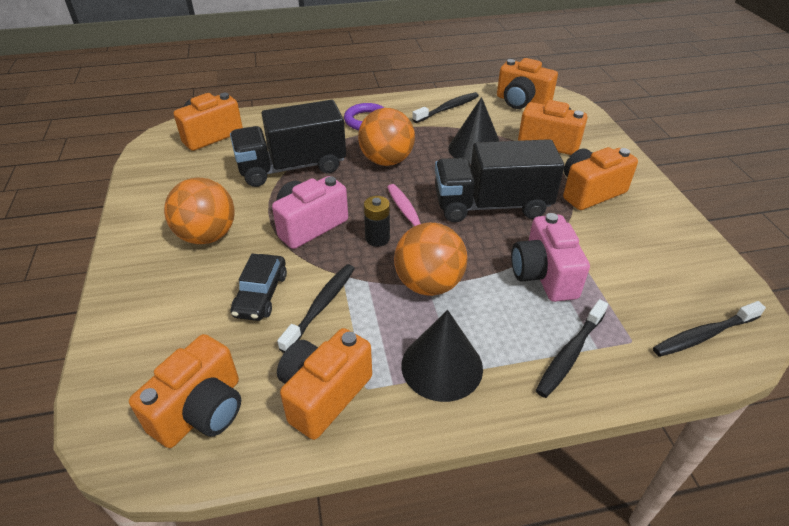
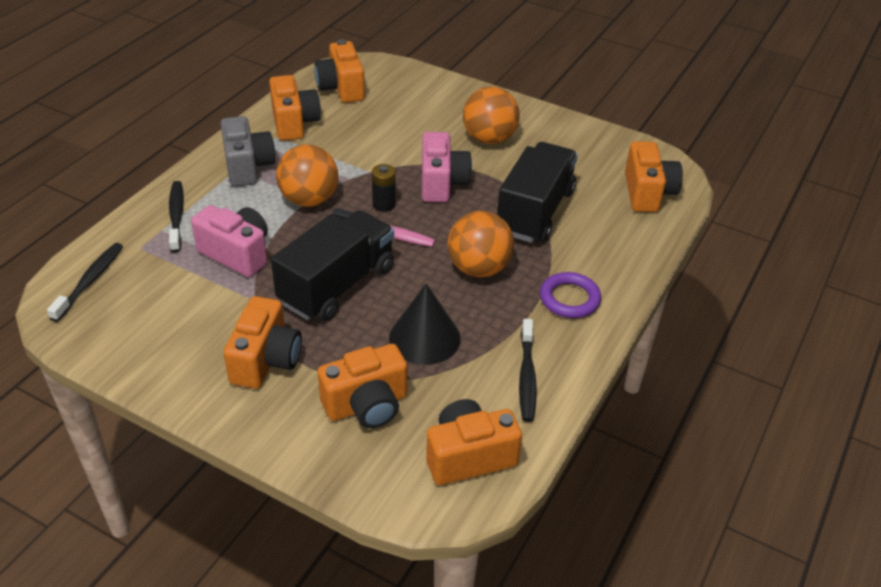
camera: 130 degrees right, 0 degrees up
(261, 294) = (398, 135): black car -> none
(321, 306) = (355, 151): black toothbrush -> none
(442, 366) = (248, 167): black cone -> grey camera

